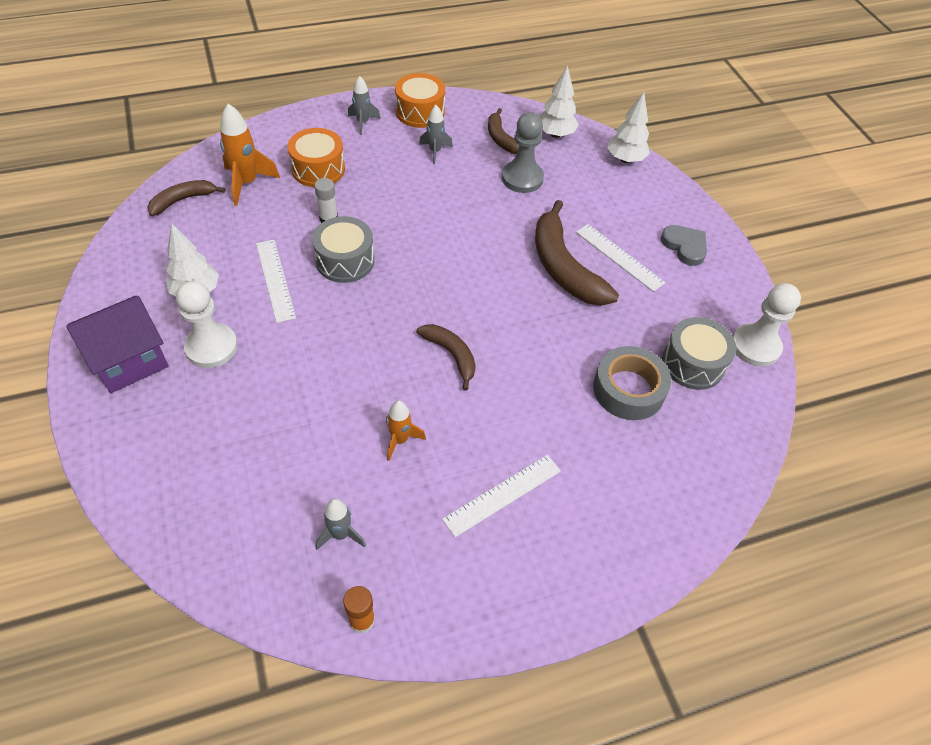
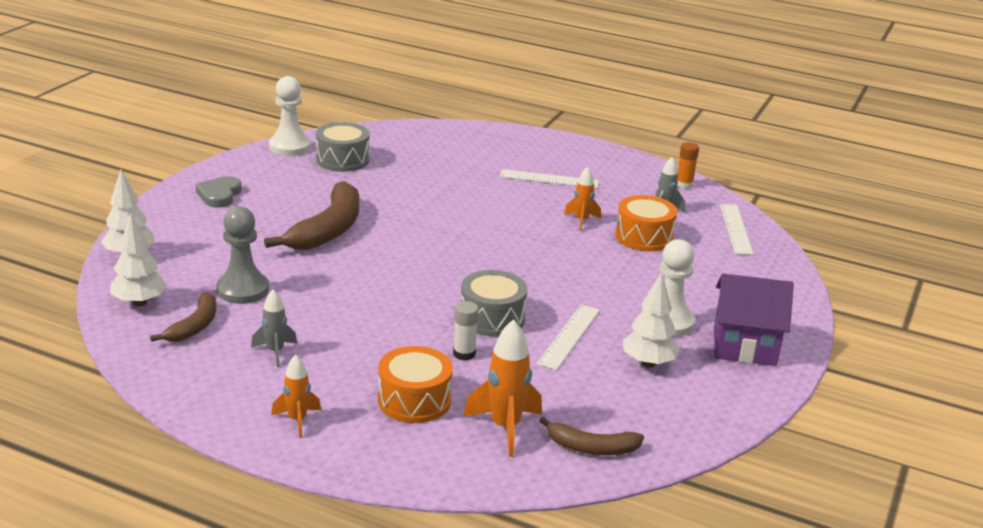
camera: 135 degrees left, 25 degrees down
(363, 123) = (297, 420): grey rocket -> orange rocket
(420, 112) = (220, 396): orange drum -> orange drum (644, 237)
(451, 355) = (490, 234): brown banana -> none
(619, 257) = (277, 214): white ruler -> white ruler (735, 229)
(628, 389) = (403, 171): grey tape -> none

